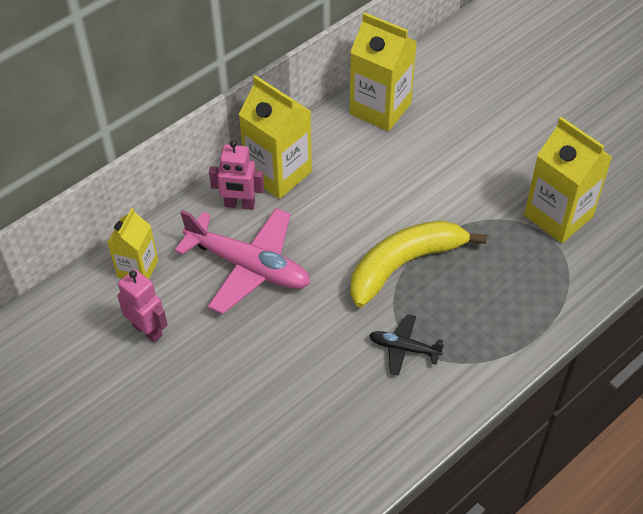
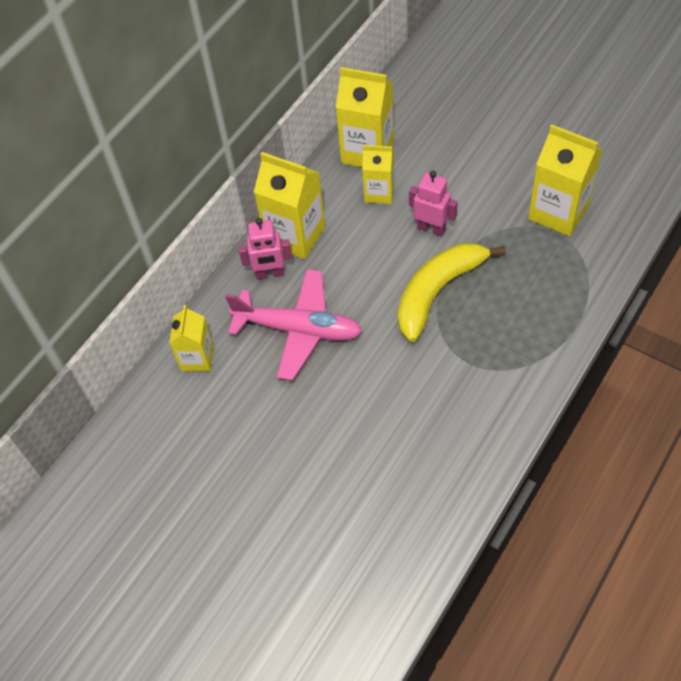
camera: 10 degrees left, 5 degrees up
(147, 330) = (227, 413): pink robot -> pink robot (431, 228)
(378, 152) = (379, 192): none -> yellow carton
(404, 348) = (463, 368): black plane -> none

